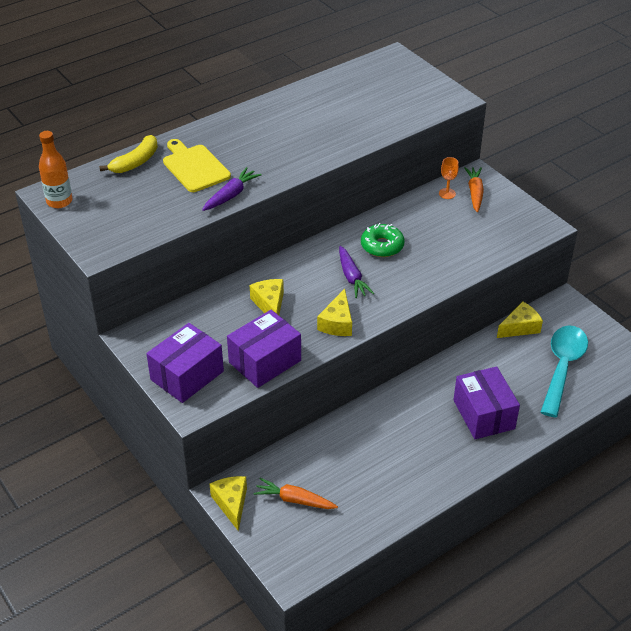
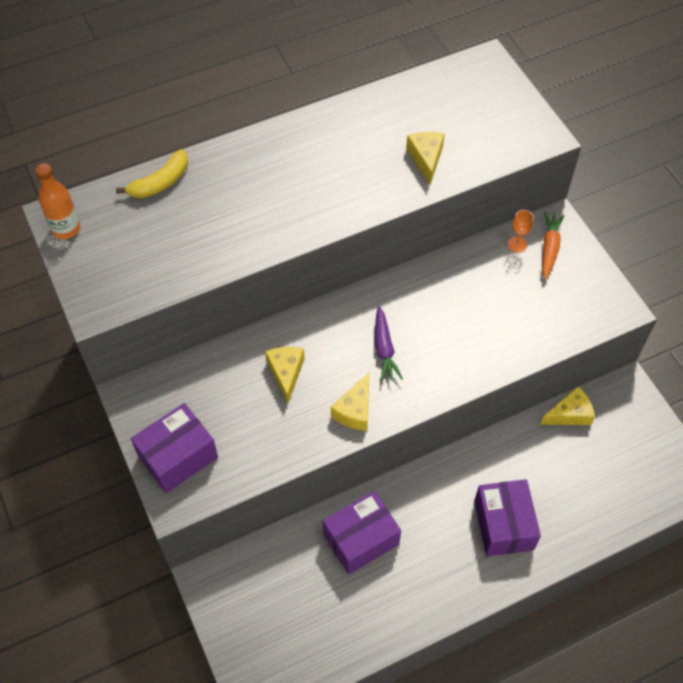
camera: 10 degrees right, 15 degrees up
(194, 167) = (224, 199): yellow cutting board -> none
(231, 195) = (256, 247): purple carrot -> none
(231, 503) = (211, 595): yellow cheese -> yellow cheese (426, 159)
(265, 361) = (265, 451): purple box -> purple box (361, 539)
(294, 500) = (277, 602): orange carrot -> none
(382, 246) = (427, 309): green donut -> none
(562, 367) = (605, 476): turquoise spoon -> none

